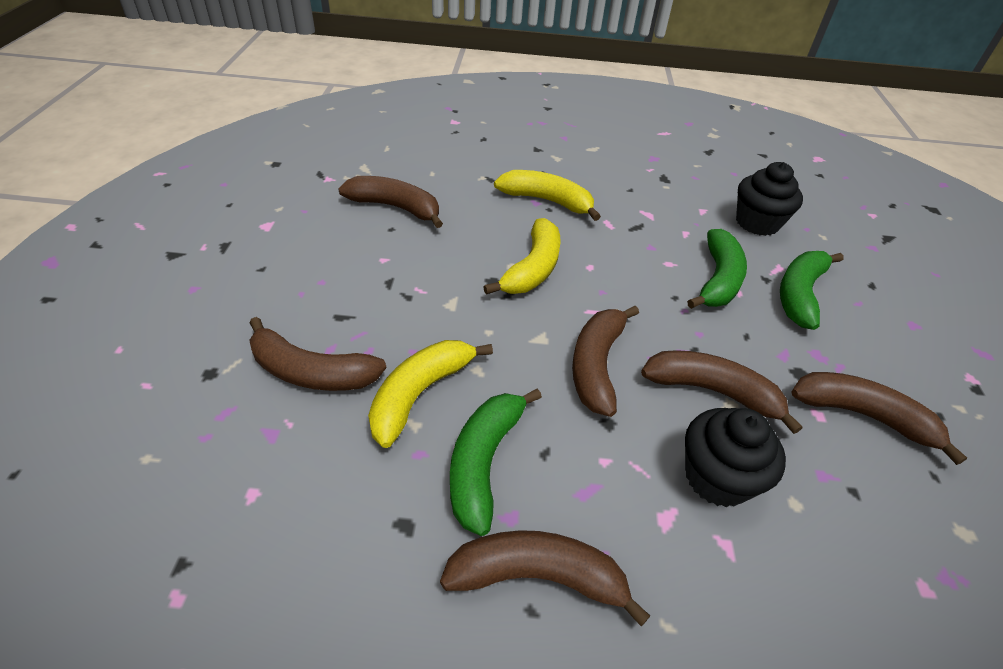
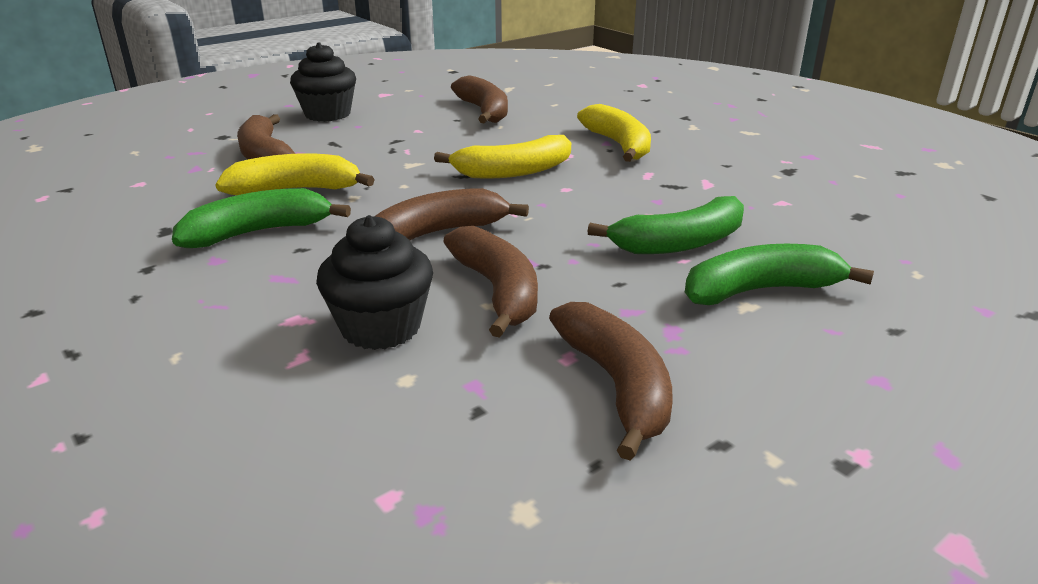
camera: 50 degrees right, 15 degrees down
(538, 577) = (169, 288): brown banana -> none
(757, 223) = (837, 232): black cupcake -> black cupcake (328, 114)

